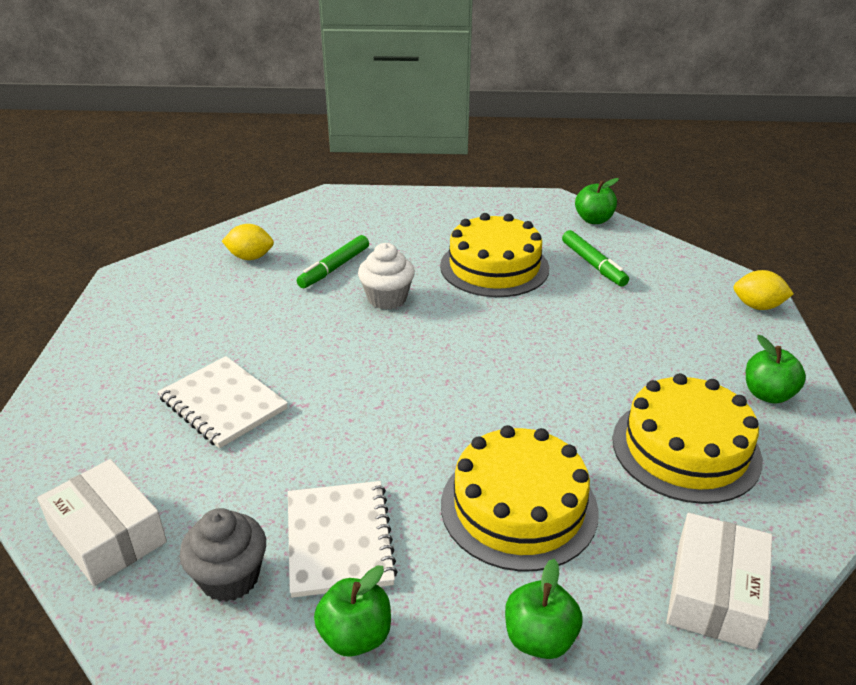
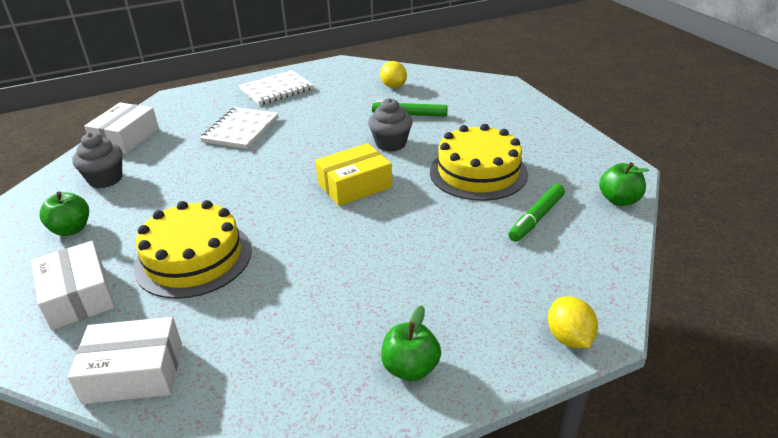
camera: 65 degrees right, 0 degrees up
(339, 540) = (142, 202): white notebook -> white notebook (276, 90)
(387, 298) = (391, 144): white cupcake -> grey cupcake
(454, 346) = (354, 185): none -> yellow box
(539, 638) = (78, 296): green apple -> white box
(686, 449) = (297, 326): yellow cake -> none

